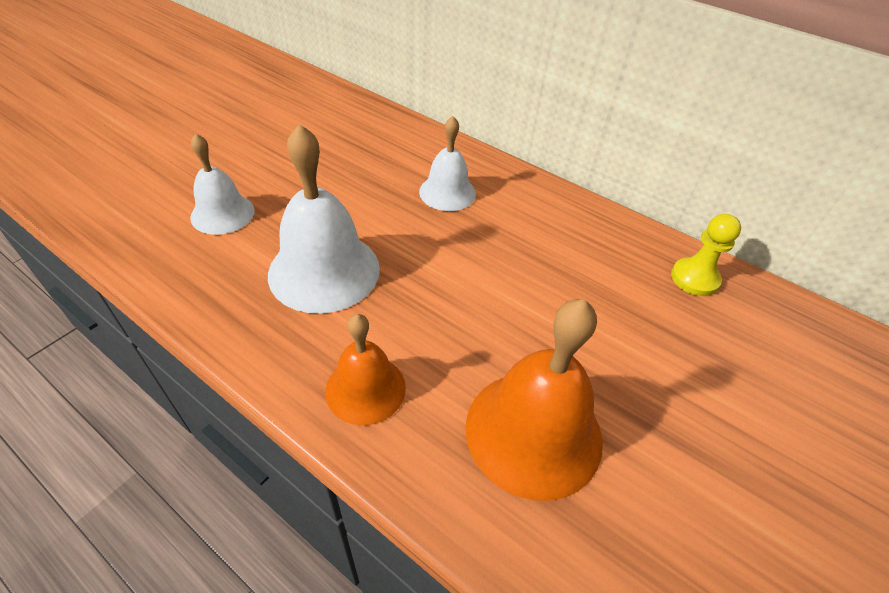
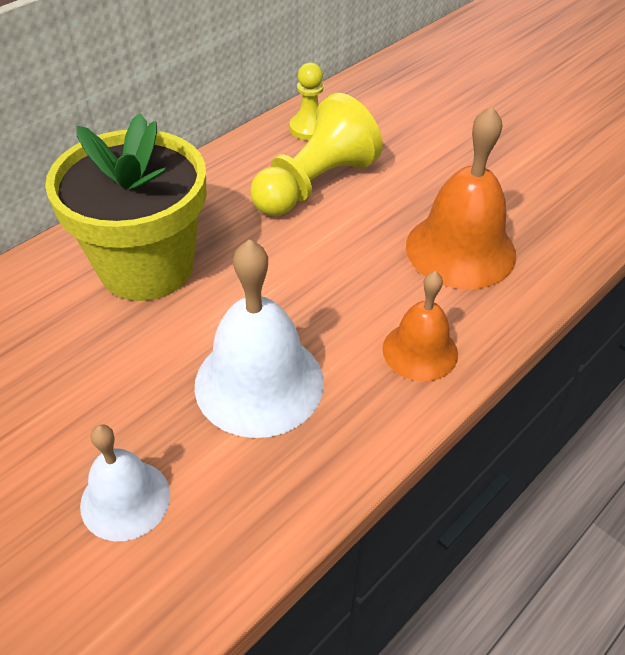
camera: 80 degrees left, 0 degrees up
(447, 192) = (146, 267): white bell -> yellow flower pot
(598, 289) = (314, 184): none -> yellow pawn

